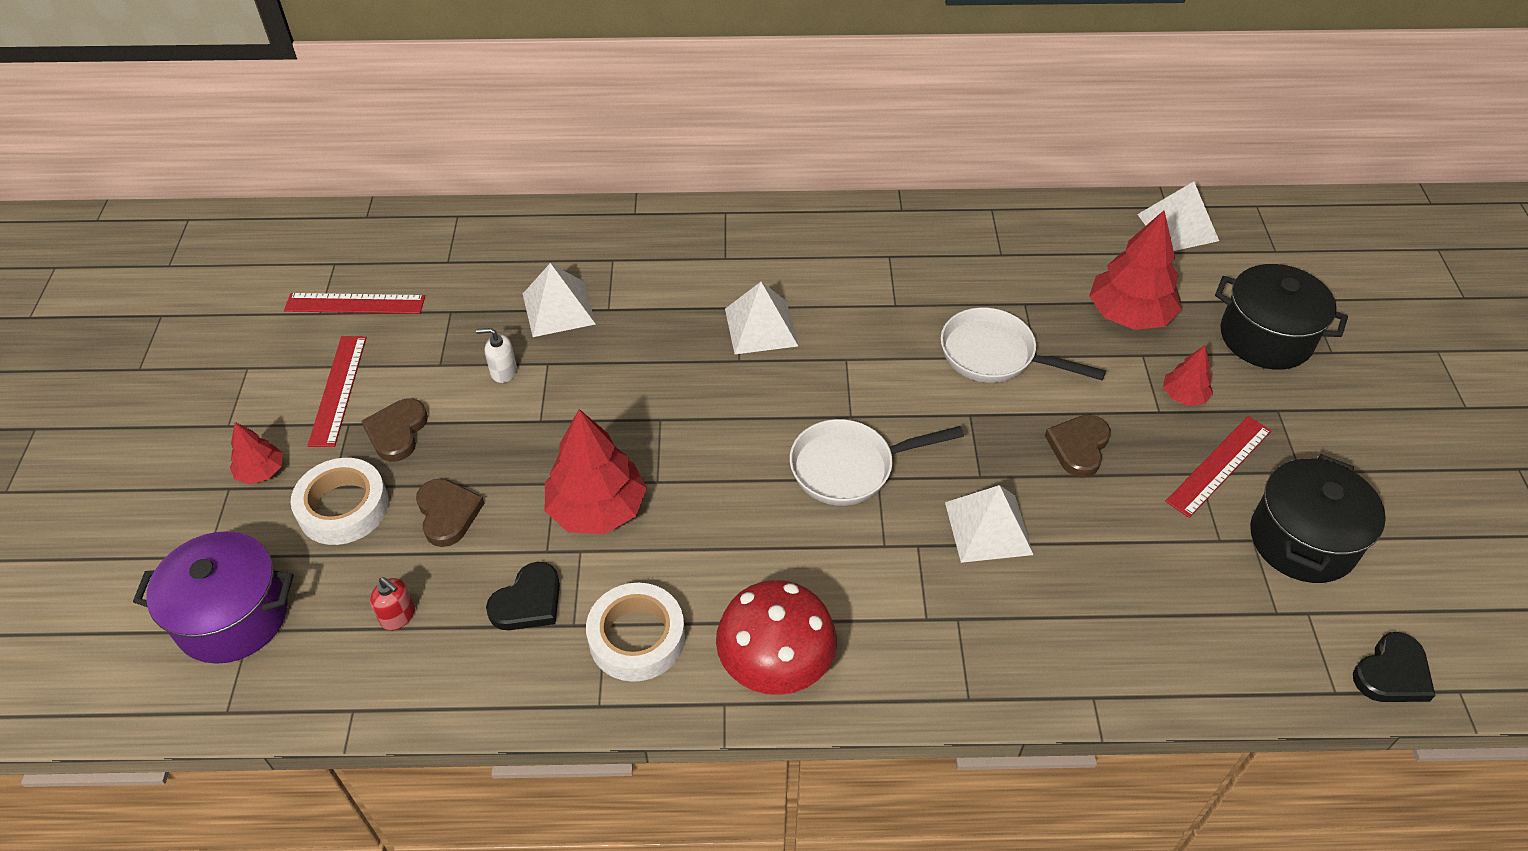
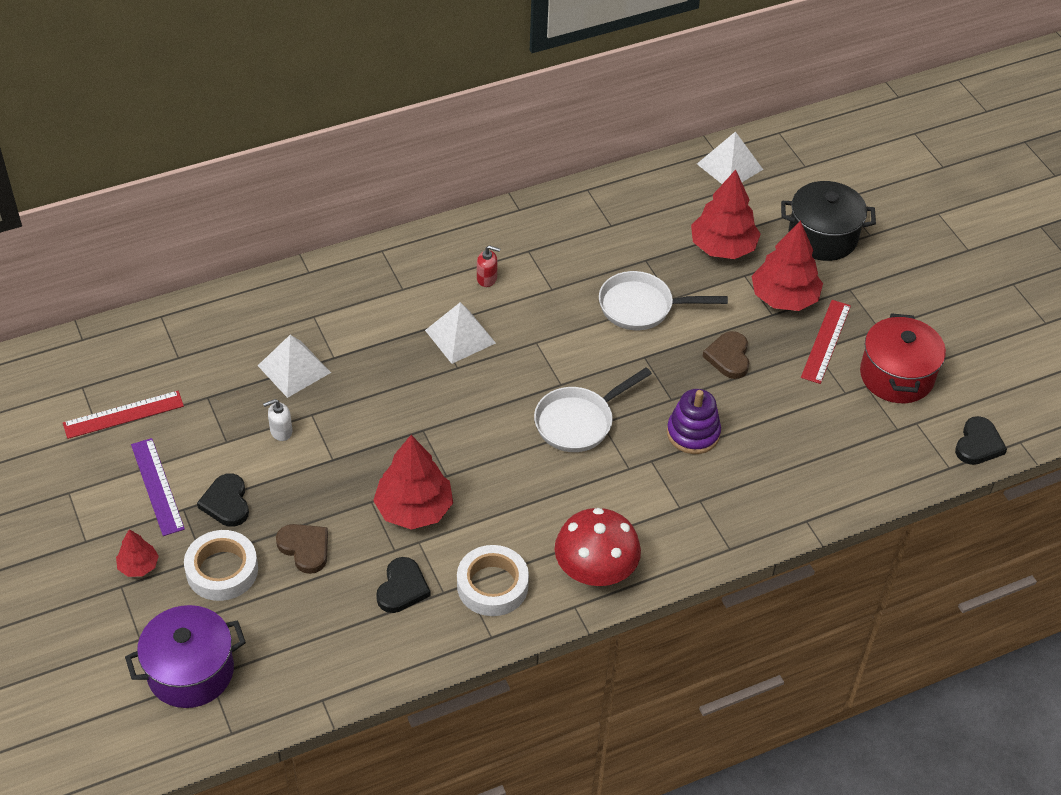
camera: 25 degrees left, 0 degrees up
(338, 390) = (157, 486): red ruler -> purple ruler
(397, 432) = (226, 503): brown heart -> black heart
(398, 616) = (314, 629): red soap dispenser -> red soap dispenser (487, 279)
(988, 528) = (693, 433): white pyramid -> purple stacking toy
(1183, 396) = (784, 298): red tree -> red tree, size x1.93
(1302, 540) = (896, 376): black pot -> red pot

